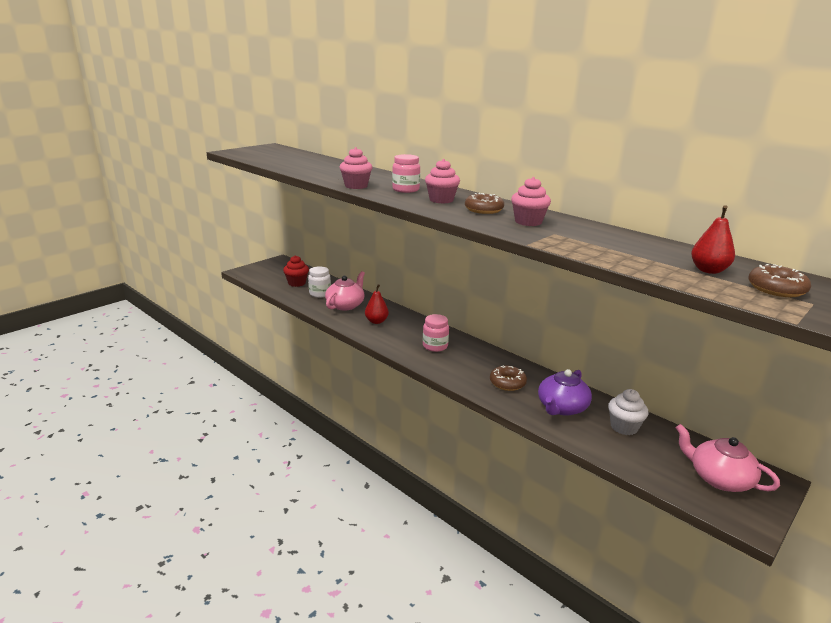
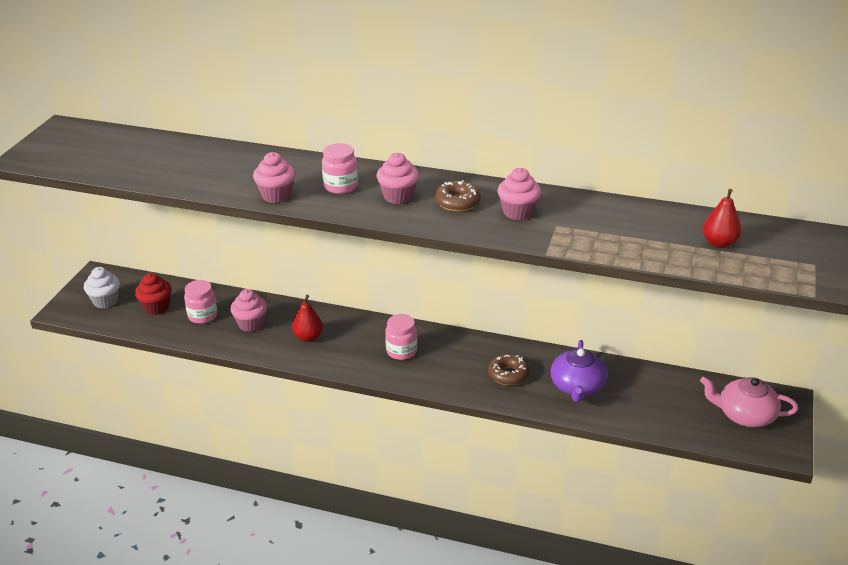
camera: 25 degrees left, 10 degrees up
(320, 294) = (202, 316): white jar -> pink jar
(345, 305) = (251, 324): pink teapot -> pink cupcake
(624, 427) = (644, 389): white cupcake -> white cupcake (105, 301)
(776, 289) = (781, 253): brown donut -> none

